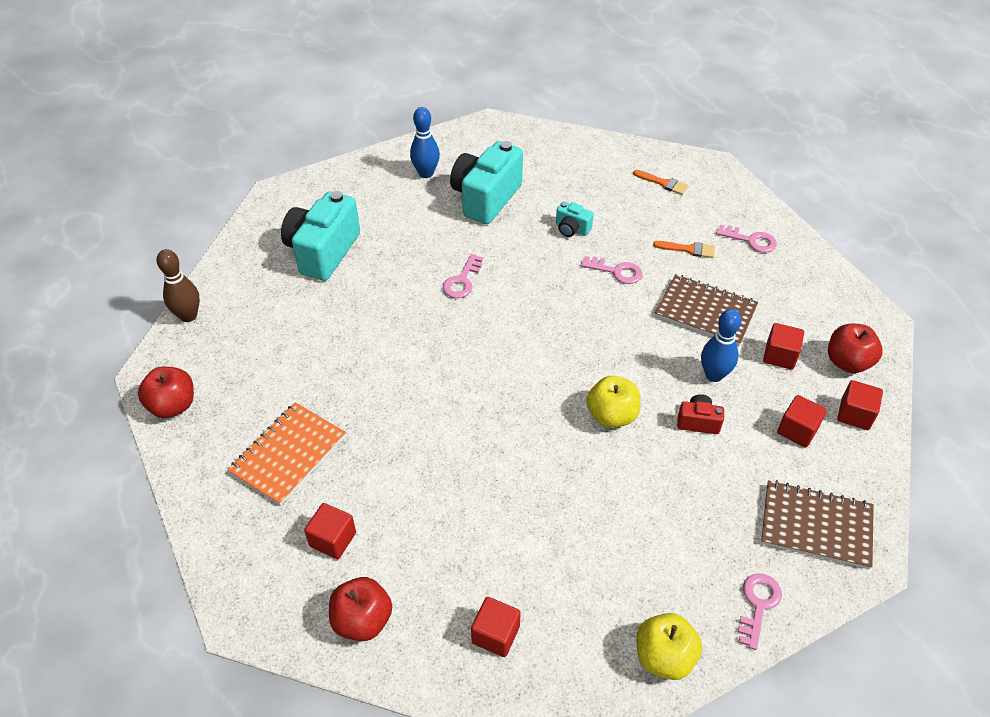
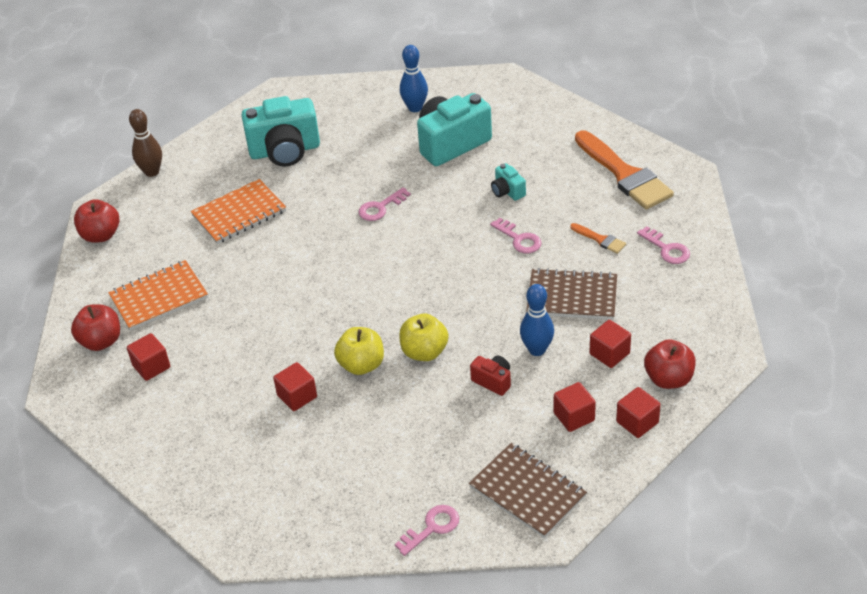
camera: 30 degrees right, 5 degrees down
(318, 332) = (239, 213): none -> orange notebook
(323, 252) = (285, 151): turquoise camera -> turquoise camera turned 150 degrees counterclockwise
(362, 620) = (136, 427): red apple -> red apple (101, 341)
(495, 634) = (221, 471): red cube -> red cube (297, 396)
(663, 183) = (625, 174): orange brush -> orange brush, size x2.27
(664, 657) = (331, 533): yellow apple -> yellow apple (361, 365)
(705, 312) = (572, 297): brown notebook -> brown notebook turned 45 degrees counterclockwise

